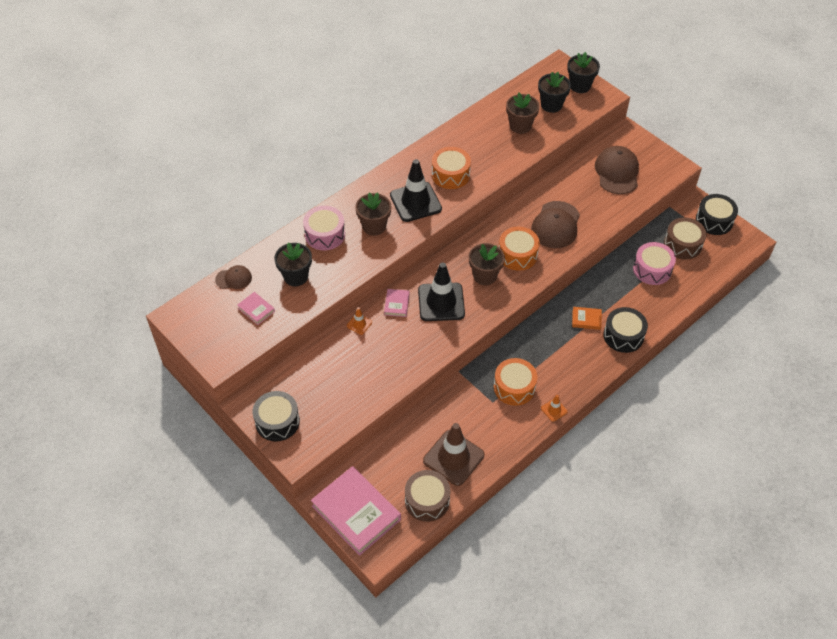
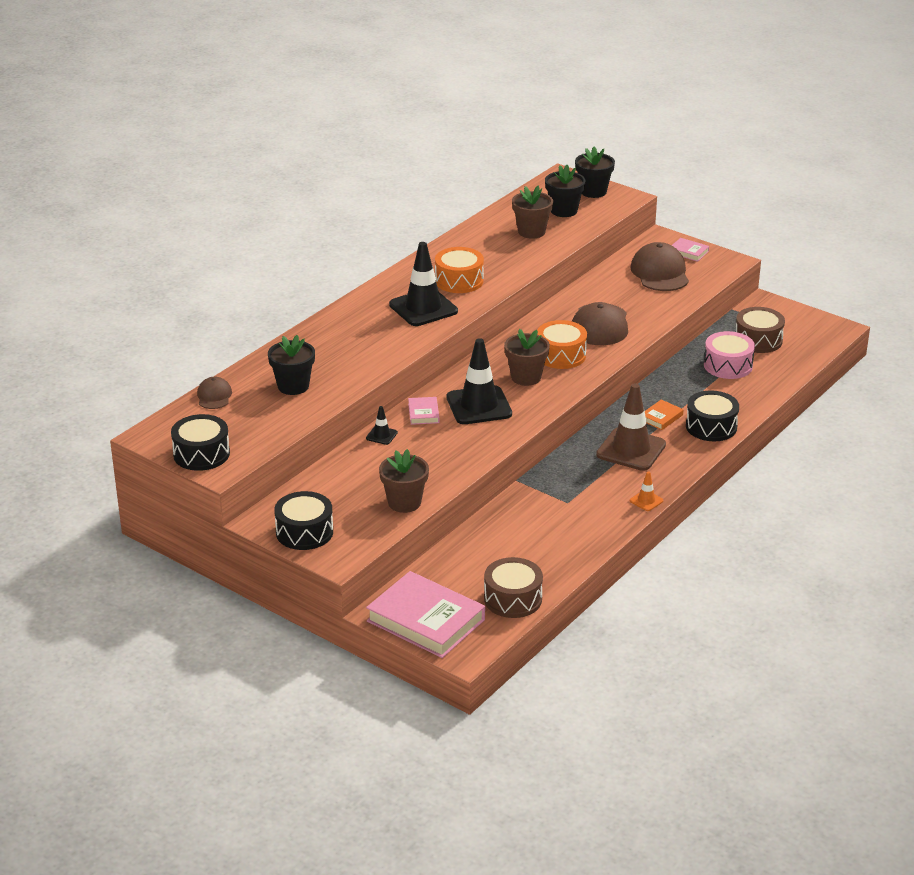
camera: 10 degrees left, 20 degrees down
(233, 278) = (214, 396): brown cap -> brown cap turned 75 degrees counterclockwise
(256, 310) = (252, 420): pink book -> pink book (688, 252)
(325, 234) = (318, 347): pink drum -> none
(359, 324) = (381, 435): orange traffic cone -> black traffic cone
(374, 226) = (378, 334): brown flower pot -> brown flower pot (404, 502)
(453, 458) = (534, 557): brown traffic cone -> brown traffic cone (631, 450)
(514, 387) = (590, 486): orange drum -> none
(586, 319) = (661, 417): orange book -> orange book turned 45 degrees counterclockwise
(714, 220) = (789, 316): black drum -> black drum (201, 454)

